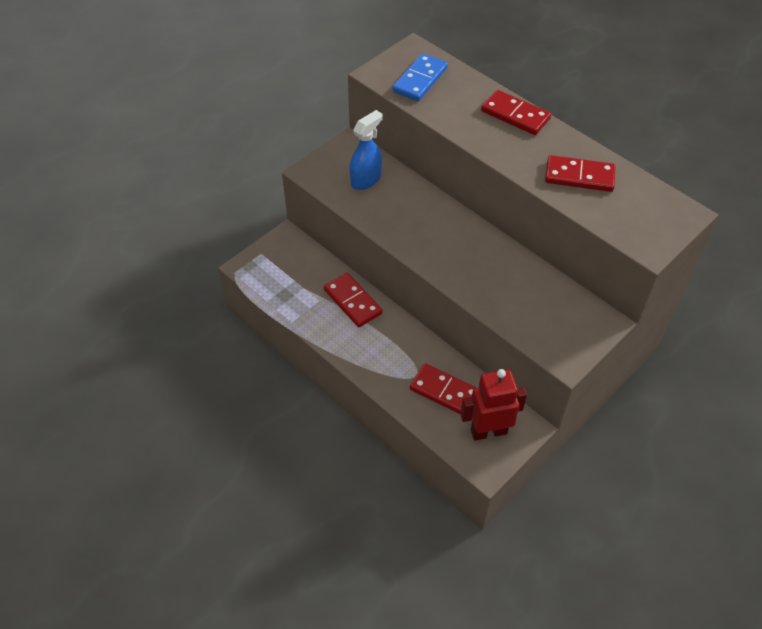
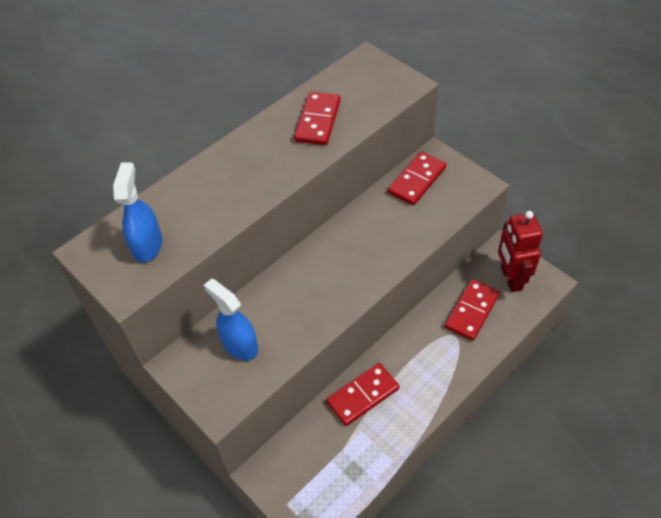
camera: 85 degrees left, 0 degrees up
(420, 80) = (147, 245): blue domino -> blue spray bottle
(515, 115) = (223, 163): red domino -> red domino (417, 180)

